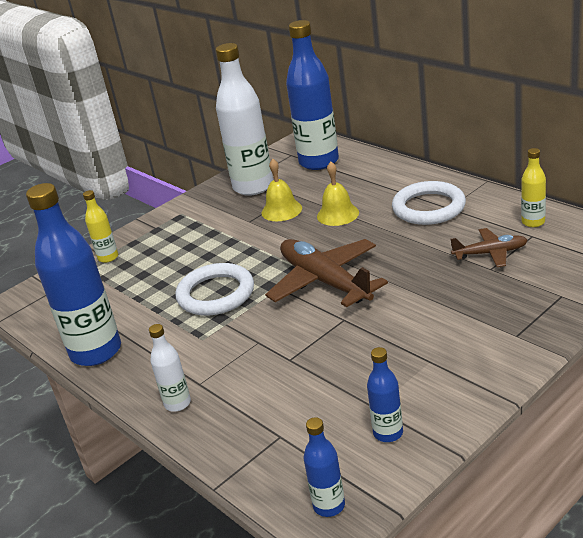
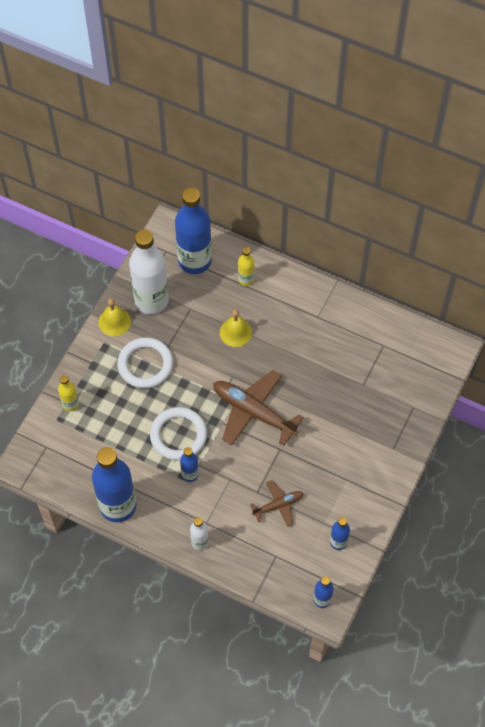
camera: 25 degrees left, 30 degrees up
(208, 331) = (190, 474): none -> blue bottle
(281, 210) = (188, 331): yellow bell -> yellow bell (114, 321)
(428, 207) = (302, 318): white ring -> white ring (145, 364)
(490, 253) = (359, 368): brown plane -> brown plane (278, 505)
(533, 222) = (381, 329): yellow bottle -> yellow bottle (246, 279)

